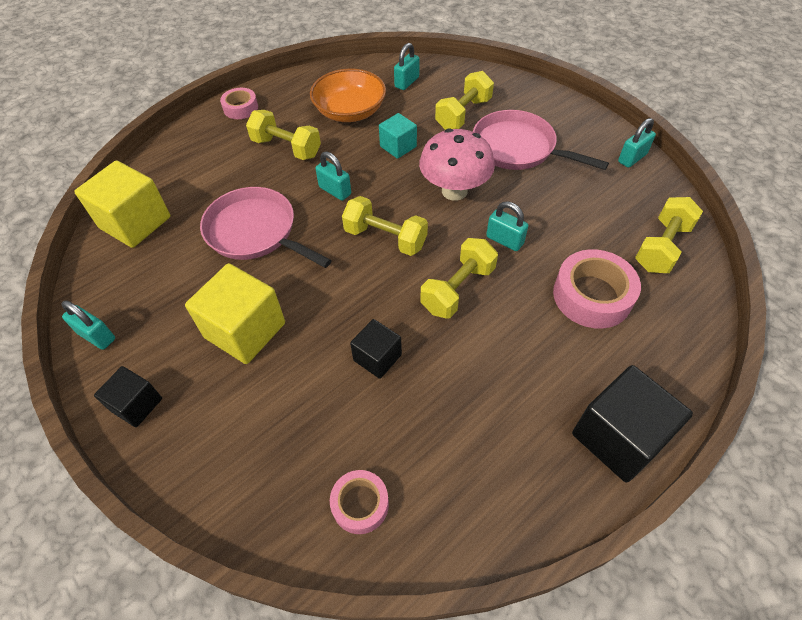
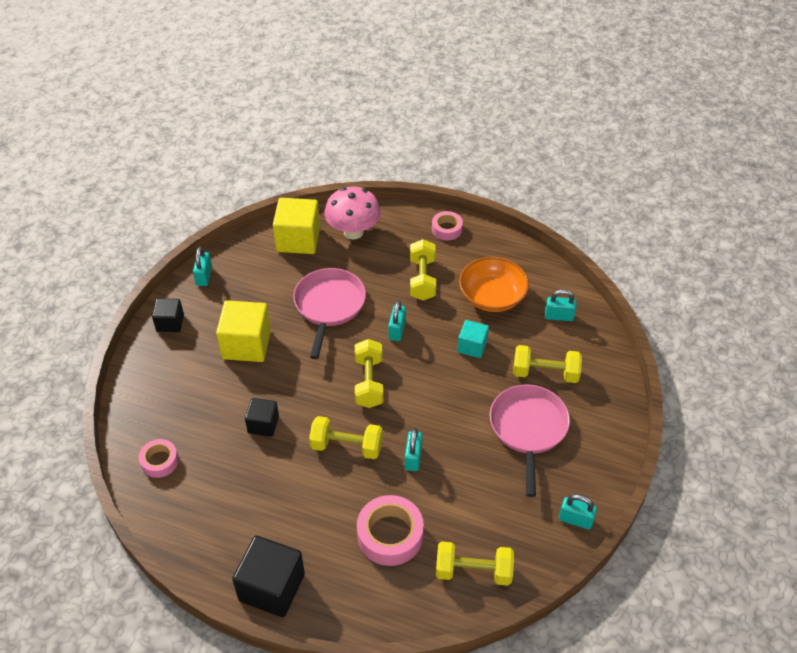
camera: 60 degrees right, 5 degrees down
(454, 191) = (446, 404): pink mushroom -> pink mushroom (353, 232)

